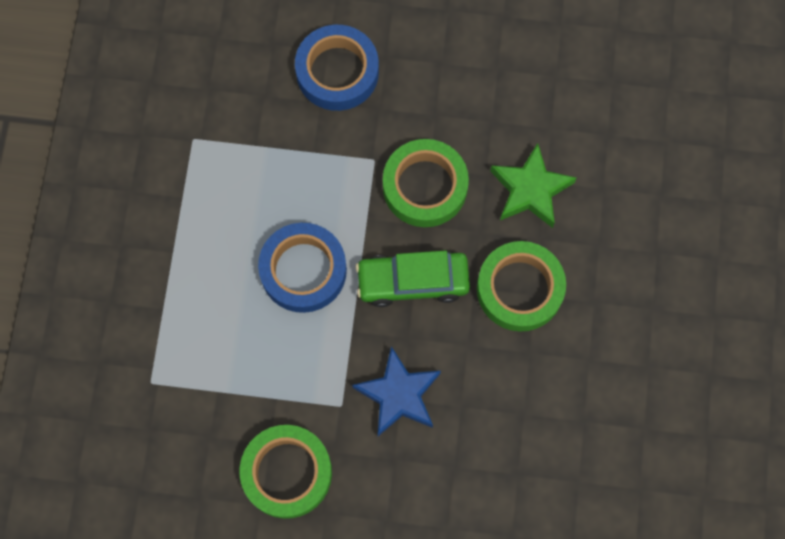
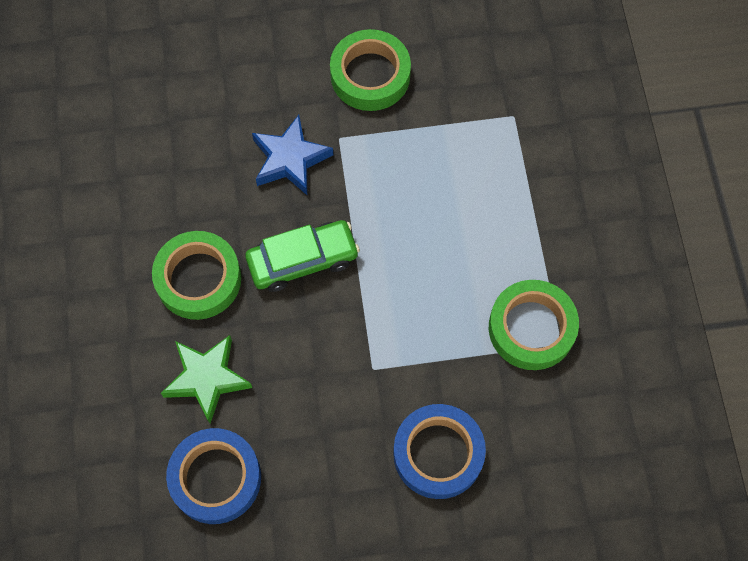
camera: 165 degrees right, 5 degrees down
(303, 270) = (409, 244): blue tape -> blue tape (215, 478)
(425, 186) = (314, 354): green tape -> green tape (531, 328)

